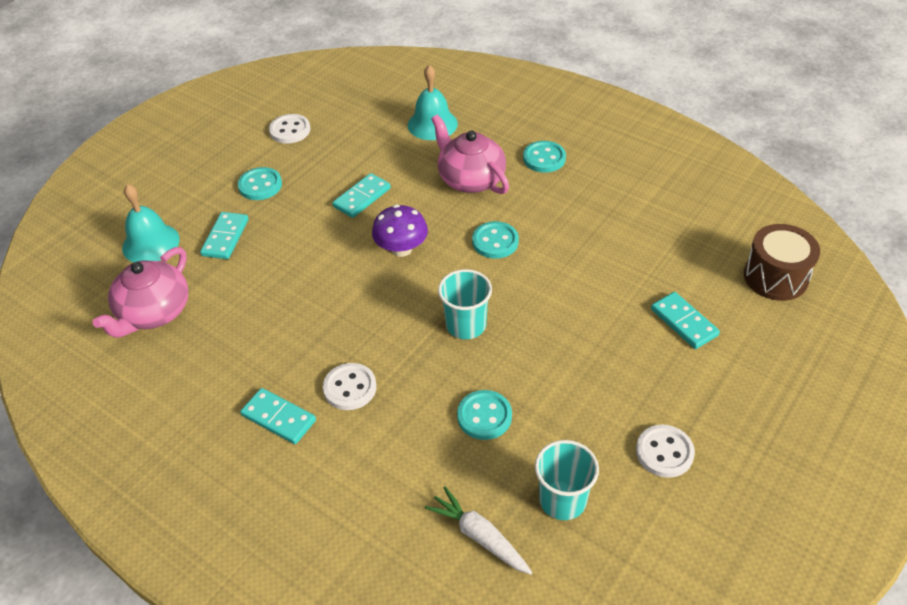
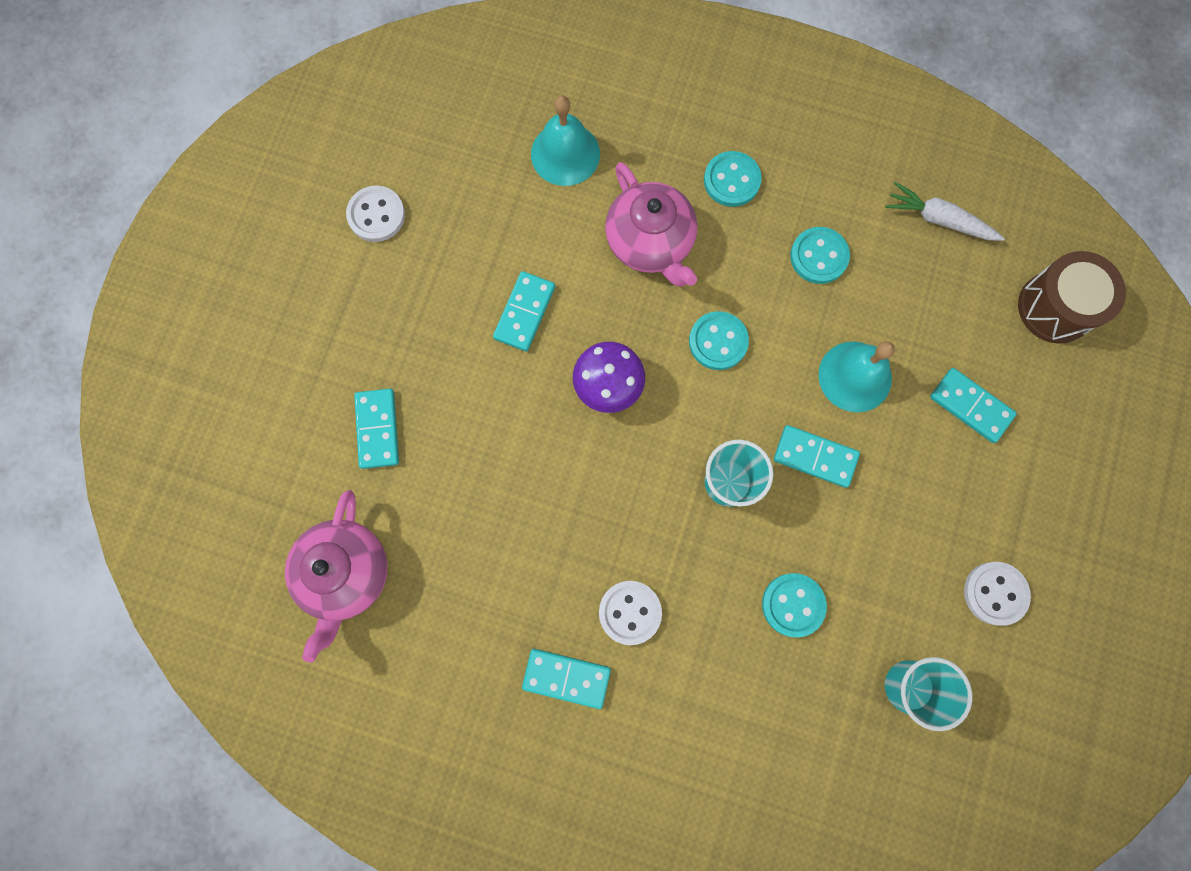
camera: 20 degrees left, 30 degrees up
(151, 243) = (284, 466): turquoise bell -> turquoise bell (855, 376)
(260, 185) = (381, 327): turquoise button -> turquoise button (818, 256)
(470, 179) = (650, 242): pink teapot -> pink teapot turned 150 degrees counterclockwise
(479, 536) = (839, 757): white carrot -> white carrot (939, 220)
(542, 325) = (815, 457): none -> turquoise domino

